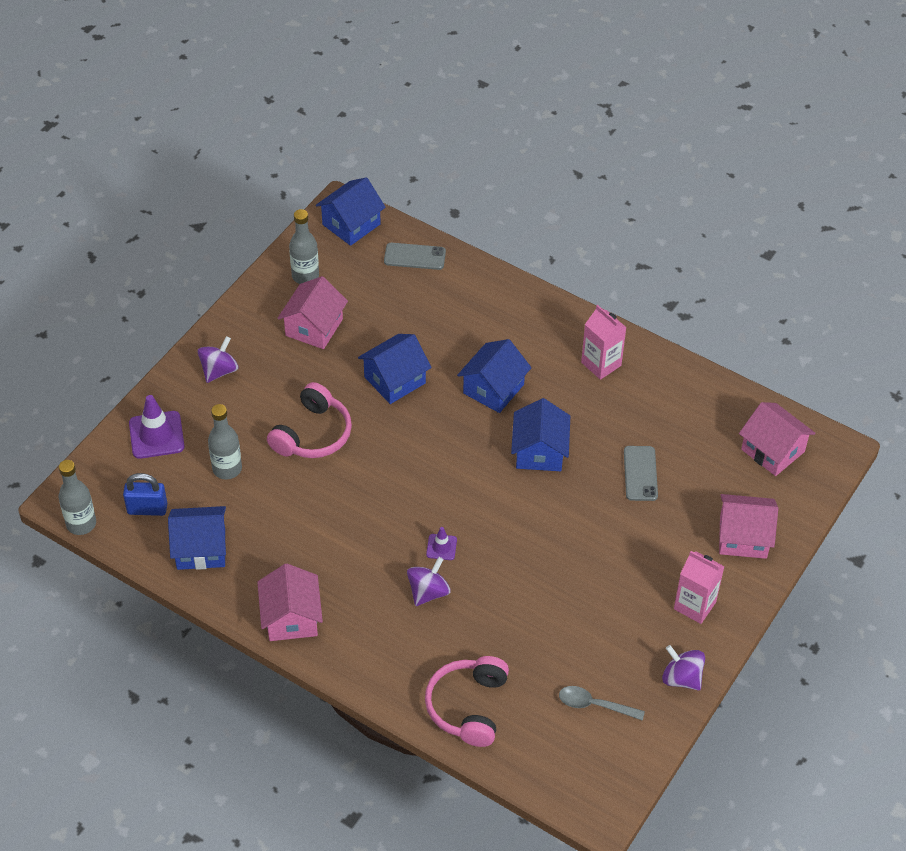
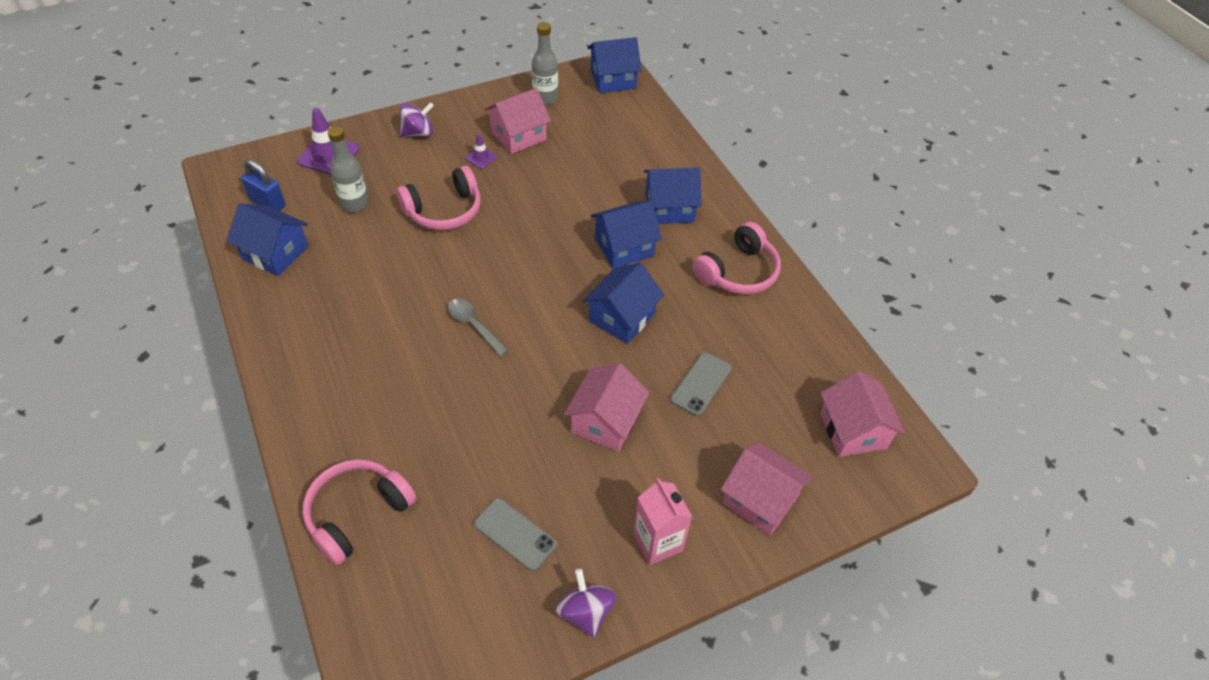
camera: 30 degrees right, 0 degrees up
(81, 524) = (211, 190): grey bottle -> none
(291, 618) = (287, 345): pink house -> pink house (605, 421)
(395, 380) = (547, 202): blue house -> blue house (669, 208)
(414, 257) = (643, 121): grey phone -> grey phone (515, 534)
(428, 592) = (419, 386): purple spinning top -> none
(441, 547) = (465, 354): purple traffic cone -> purple traffic cone (481, 157)
(594, 705) = (475, 586): grey spoon -> grey spoon (474, 325)
(601, 364) = (738, 272): pink carton -> pink headphones

